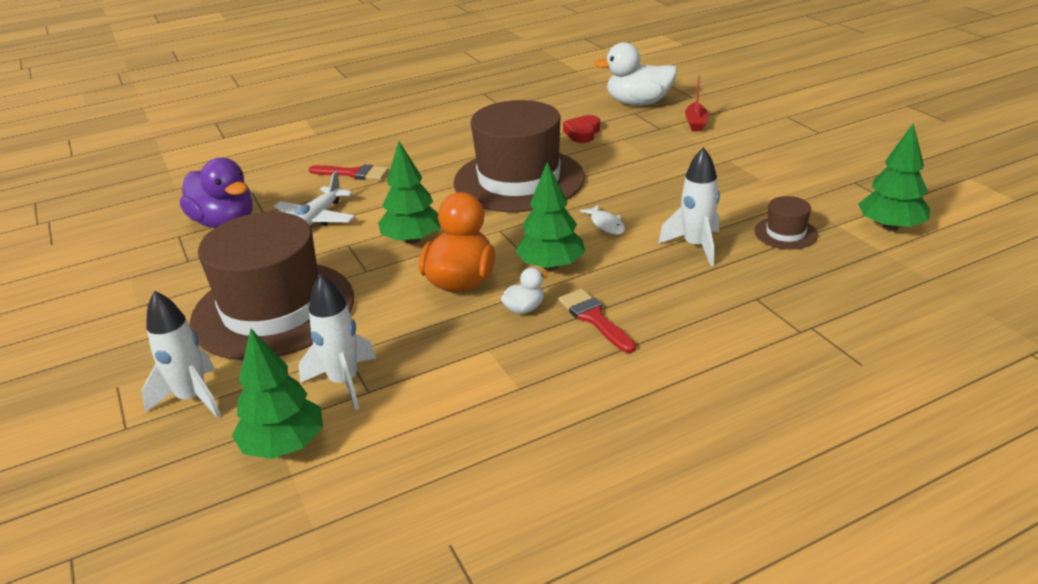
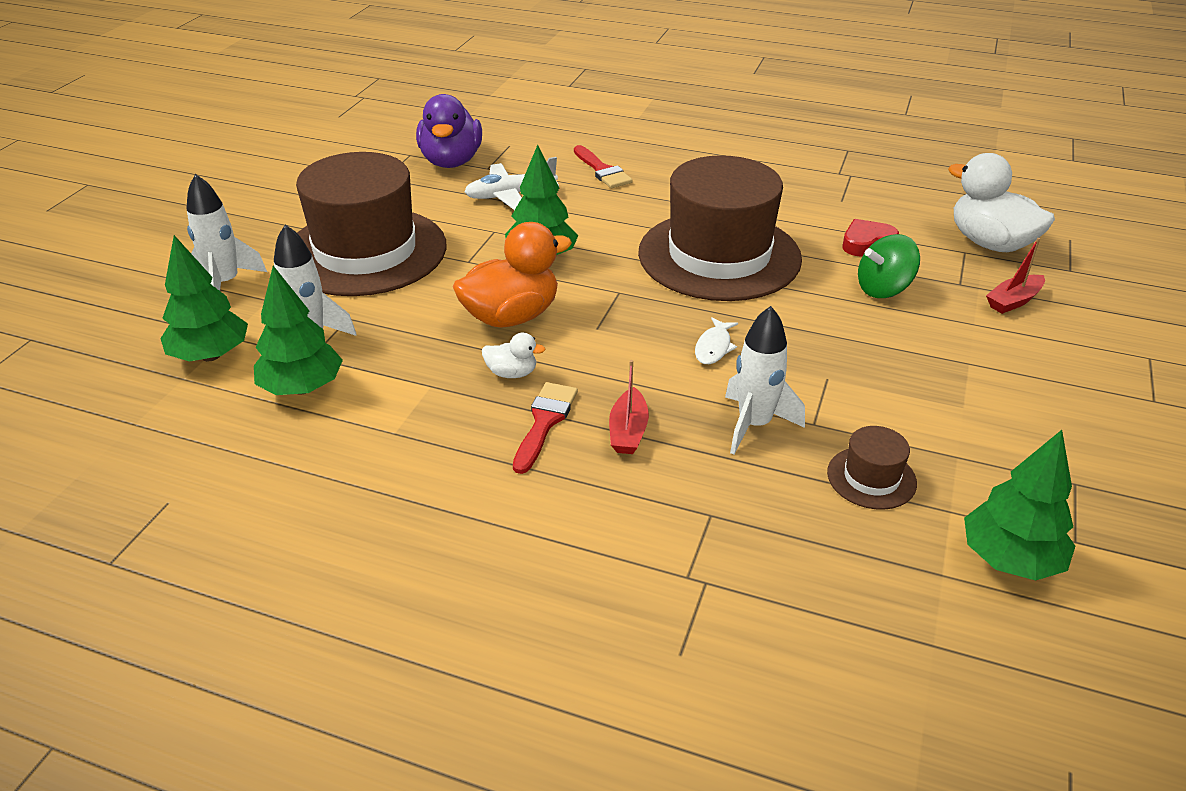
camera: 45 degrees right, 5 degrees up
(551, 266) = (598, 352): green tree -> green tree (302, 388)
(631, 149) = (883, 289): none -> green spinning top
(645, 291) = (628, 431): none -> red boat

